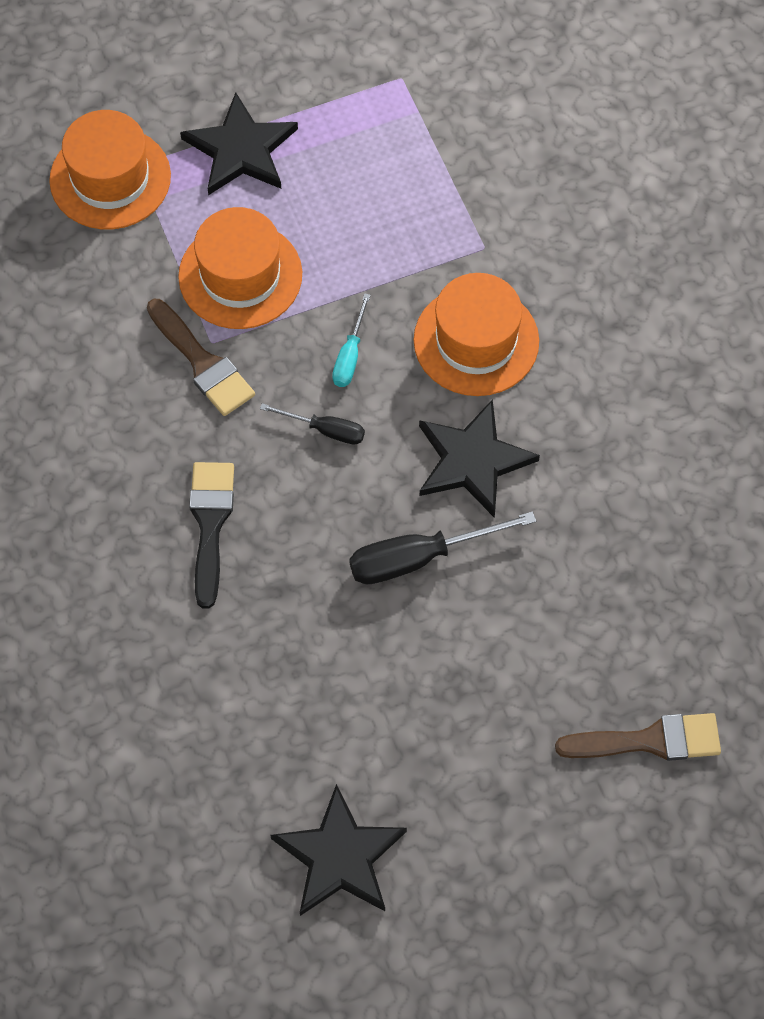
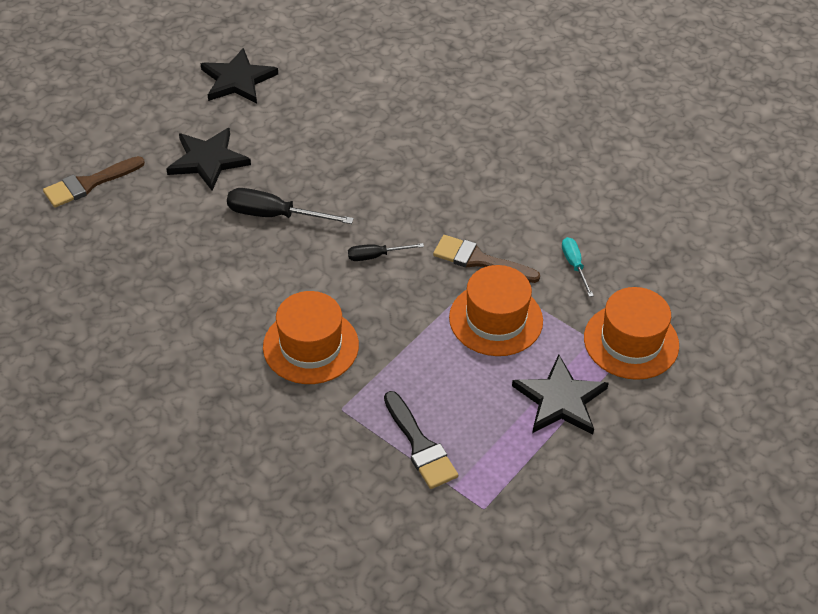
camera: 150 degrees right, 15 degrees down
(210, 524) = (409, 184): black brush -> black brush (420, 445)
(350, 356) = (389, 302): turquoise screwdriver -> turquoise screwdriver (574, 265)
(419, 558) = (274, 215): black screwdriver -> black screwdriver turned 120 degrees counterclockwise
(473, 460) = (271, 277): black star -> black star (208, 160)

